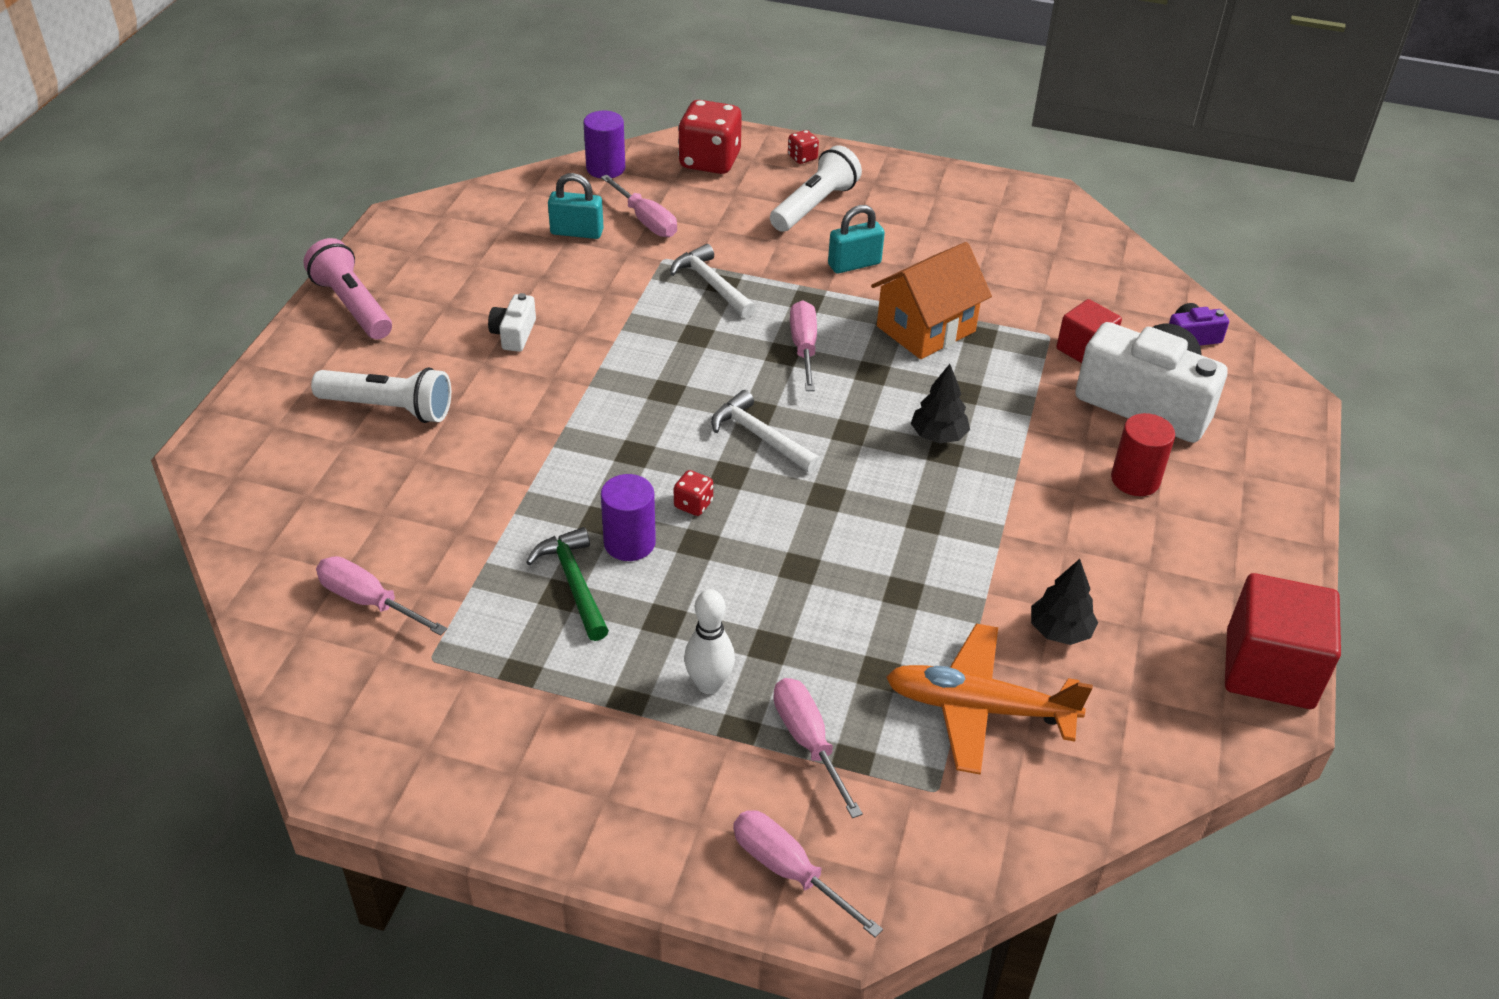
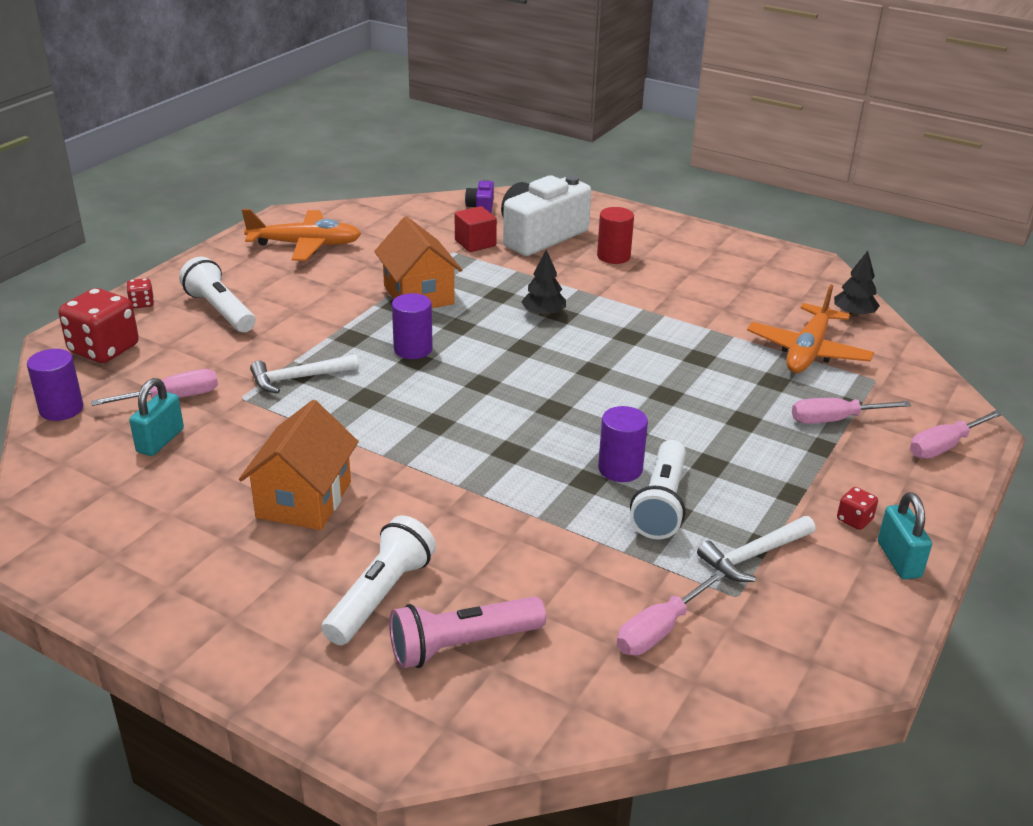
camera: 75 degrees left, 10 degrees down
(352, 305) = (182, 611): pink flashlight -> pink flashlight (462, 645)
(514, 334) = (304, 499): white camera -> orange house
(574, 583) = (661, 504): green hammer -> white flashlight
(693, 504) = (584, 431): red dice -> red dice (854, 520)
(709, 684) = (779, 453): white bowling pin -> none
(760, 436) = (514, 387): white hammer -> white hammer (754, 555)
(804, 348) = (413, 349): pink screwdriver -> purple cylinder
(854, 264) = (317, 308): turquoise padlock -> turquoise padlock (899, 559)
(990, 224) = (305, 245): none -> orange plane
(1060, 631) = (744, 310): black tree -> black tree (854, 314)
(1269, 669) = (783, 255): red cube -> none

